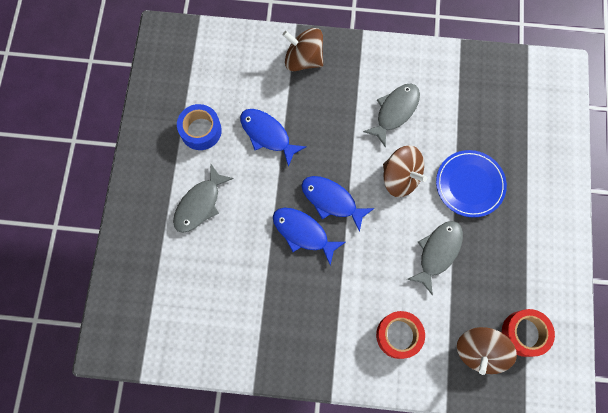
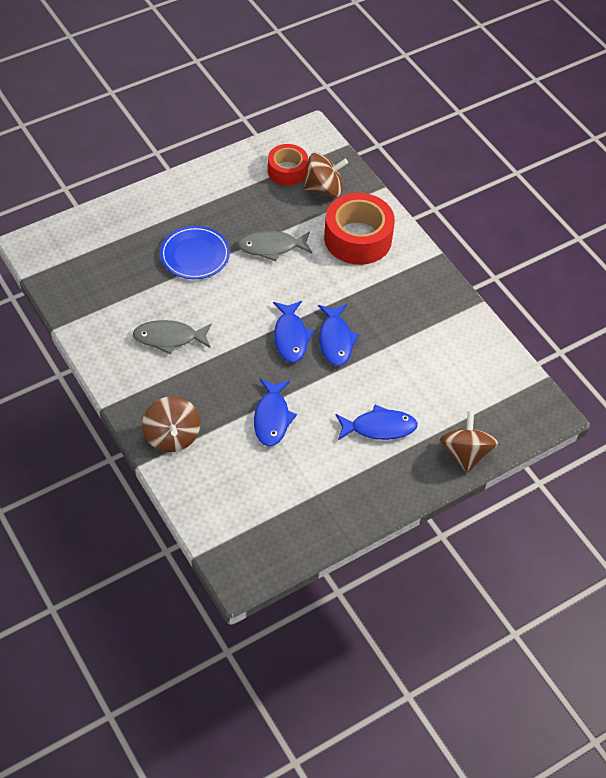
camera: 130 degrees left, 20 degrees down
(200, 204) = (379, 427): grey fish -> blue fish
(201, 130) = (313, 472): blue tape -> none
(398, 335) = (358, 238): red tape -> red tape, size x1.64
(400, 177) = (228, 302): brown spinning top -> brown spinning top (465, 453)

